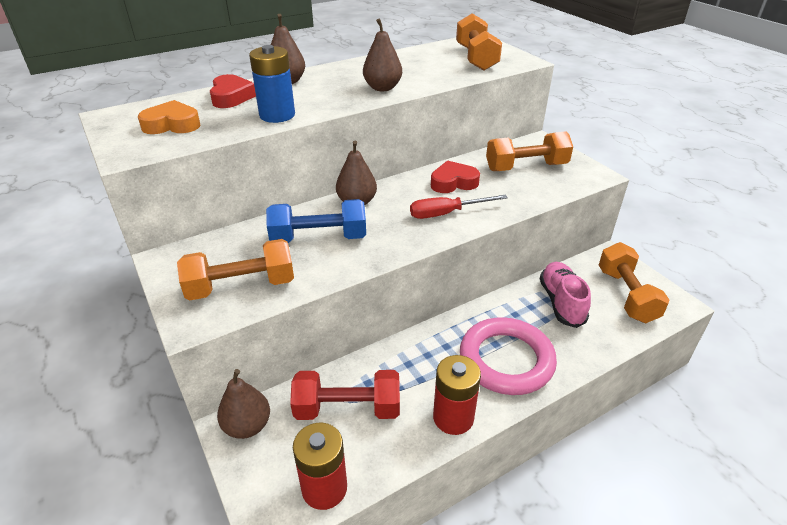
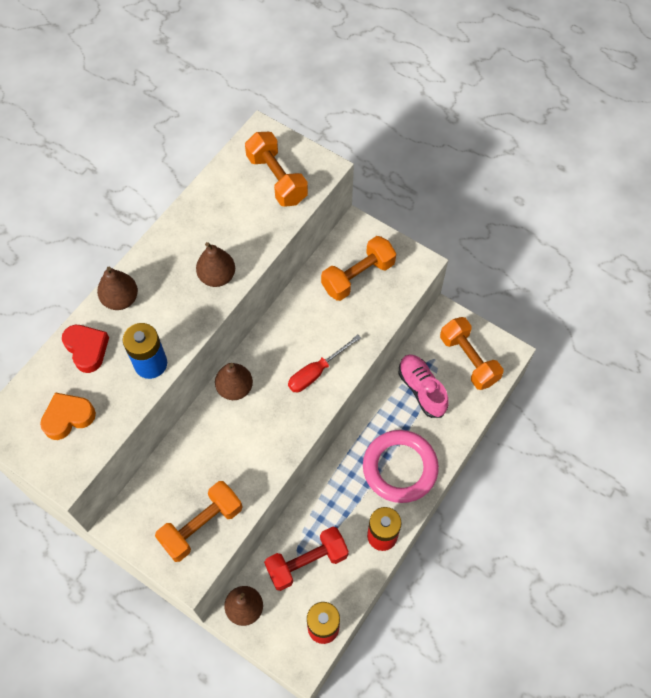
camera: 25 degrees left, 25 degrees up
(319, 238) = (229, 447): blue dumbbell -> none
(453, 182) = (304, 326): red heart -> none

